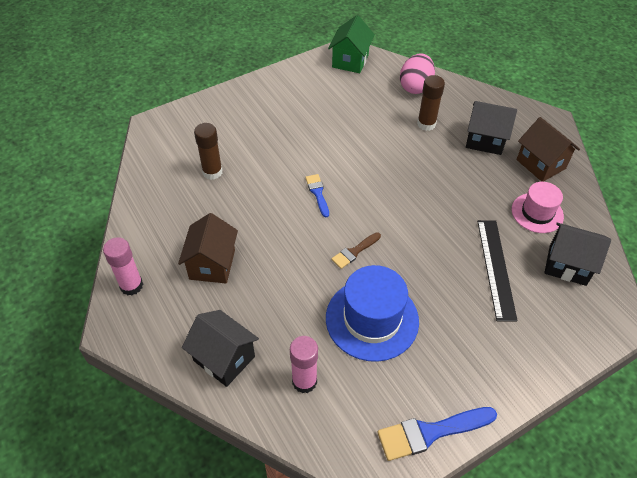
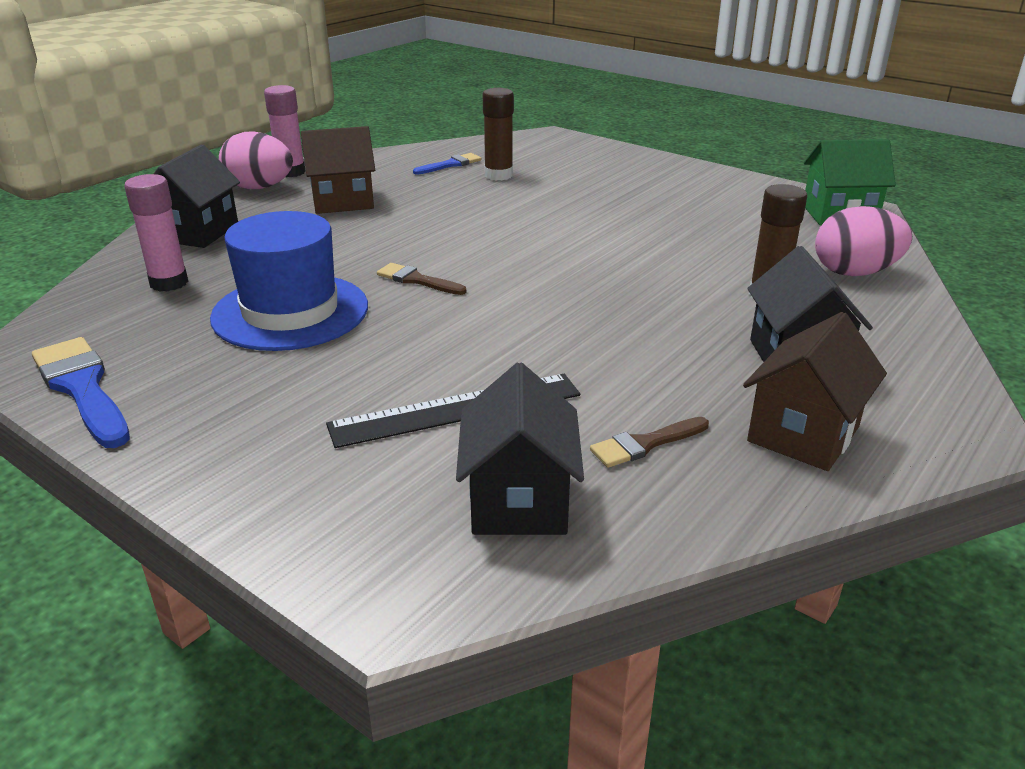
camera: 70 degrees right, 20 degrees down
(154, 310) = (260, 188): none -> pink egg
(317, 193) = (515, 238): blue brush -> blue brush (450, 165)
(537, 213) = (645, 444): pink hat -> brown brush

